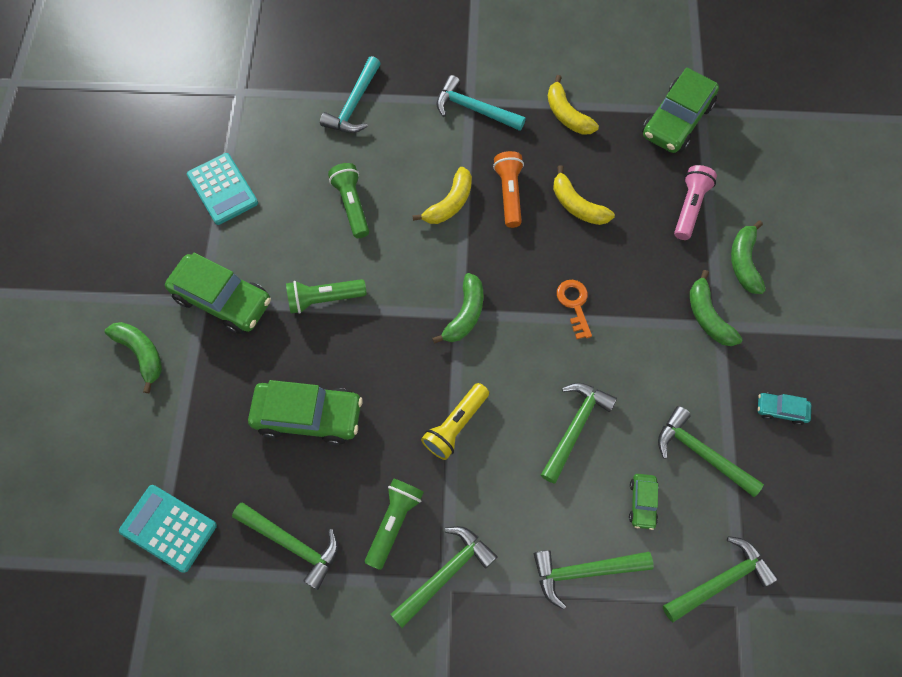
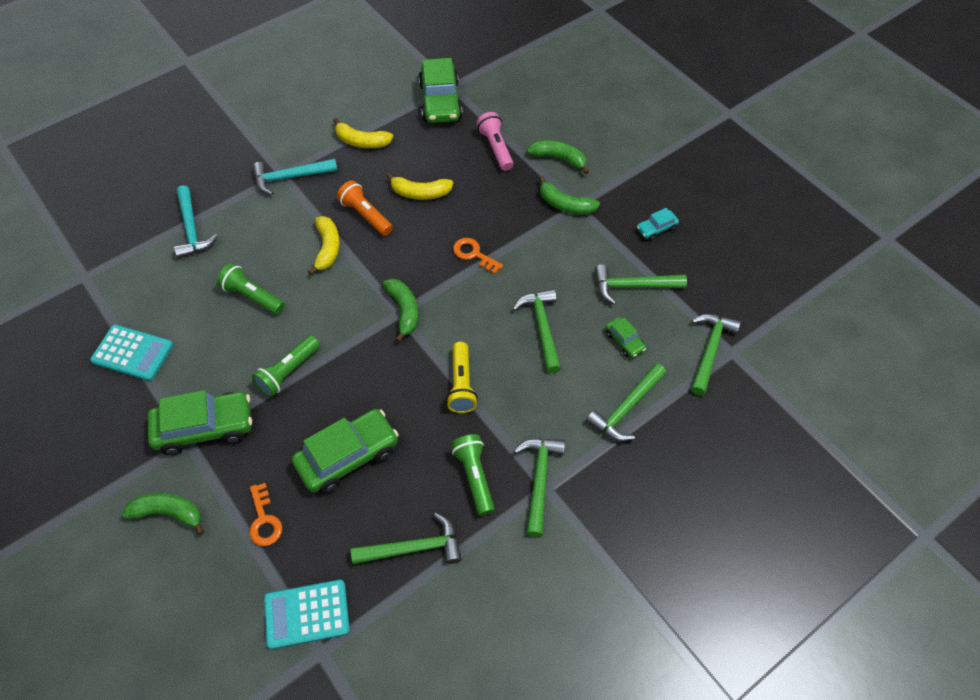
camera: 40 degrees left, 10 degrees down
(202, 419) = (264, 520): none -> orange key
(744, 262) = (559, 159): green banana -> green banana turned 150 degrees clockwise

